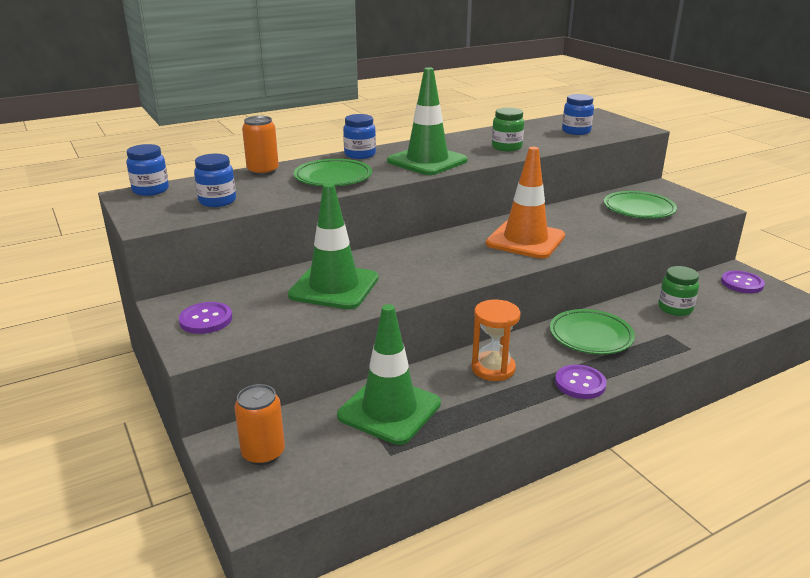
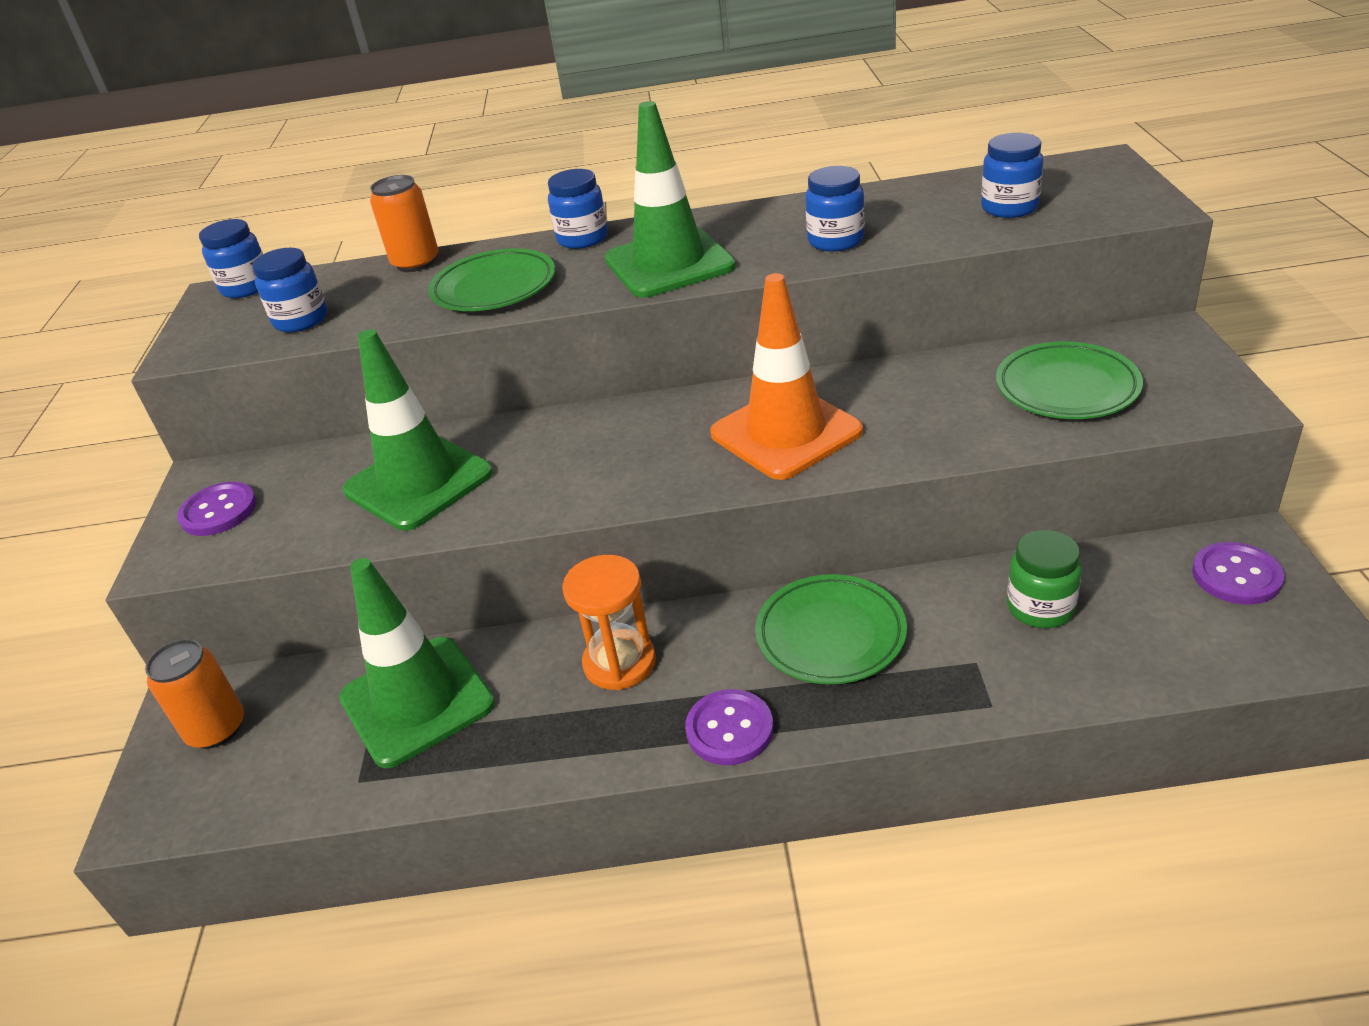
camera: 30 degrees right, 10 degrees up
(506, 147) = (835, 241): green jar -> blue jar

